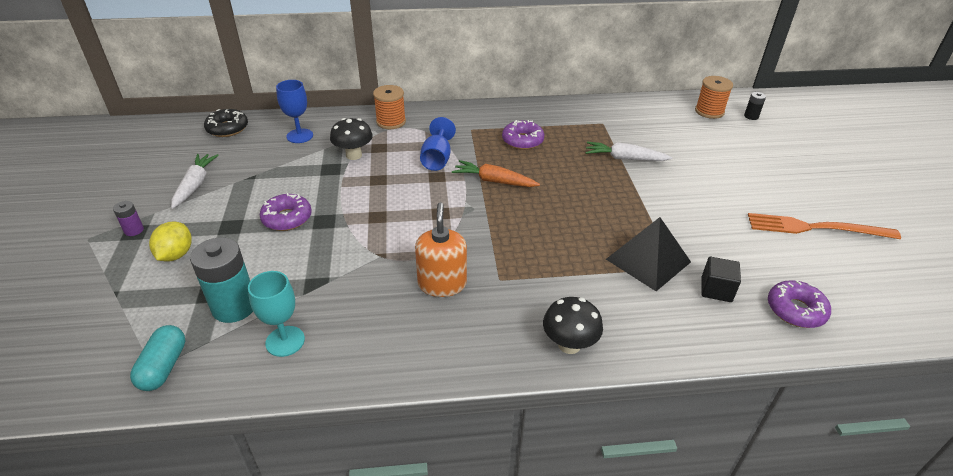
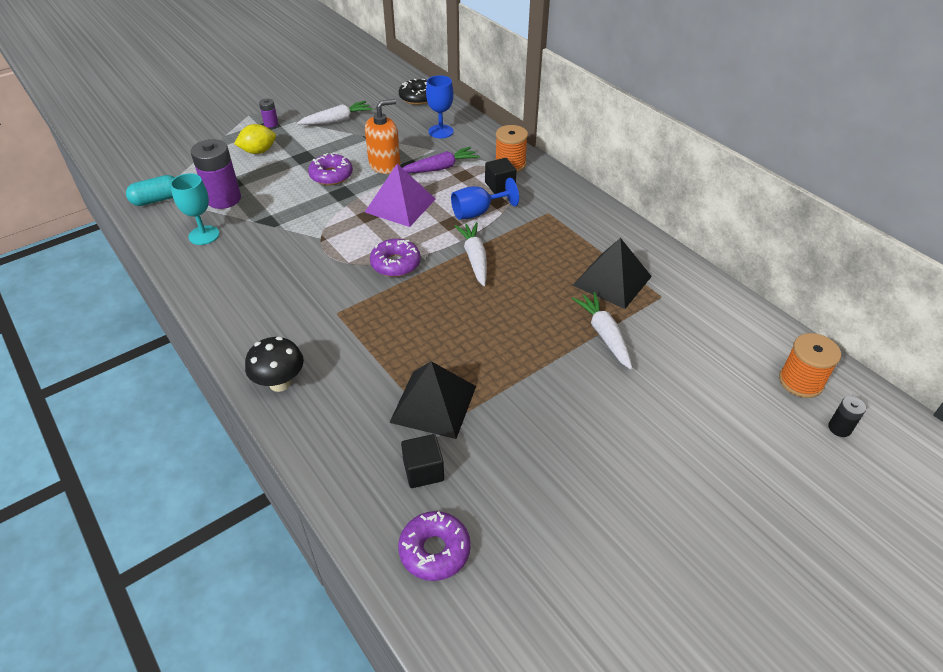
camera: 60 degrees right, 5 degrees up
(234, 307) = (224, 199): turquoise battery -> purple battery
(354, 155) = (440, 168): black mushroom -> purple carrot
(383, 193) = (400, 205): none -> purple pyramid
(413, 136) = (500, 186): none -> black cube
(442, 284) = (309, 283): orange soap dispenser -> orange soap dispenser (384, 165)
(494, 181) = (474, 258): orange carrot -> white carrot
(522, 141) = (562, 251): purple donut -> purple donut (395, 264)
(572, 134) = (612, 280): none -> black pyramid
(816, 228) = (616, 548): orange fork -> none

